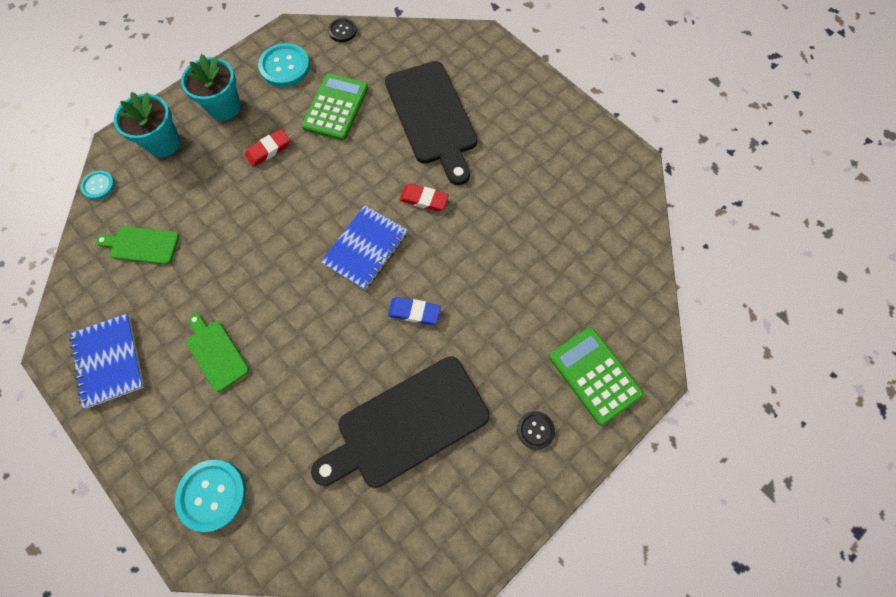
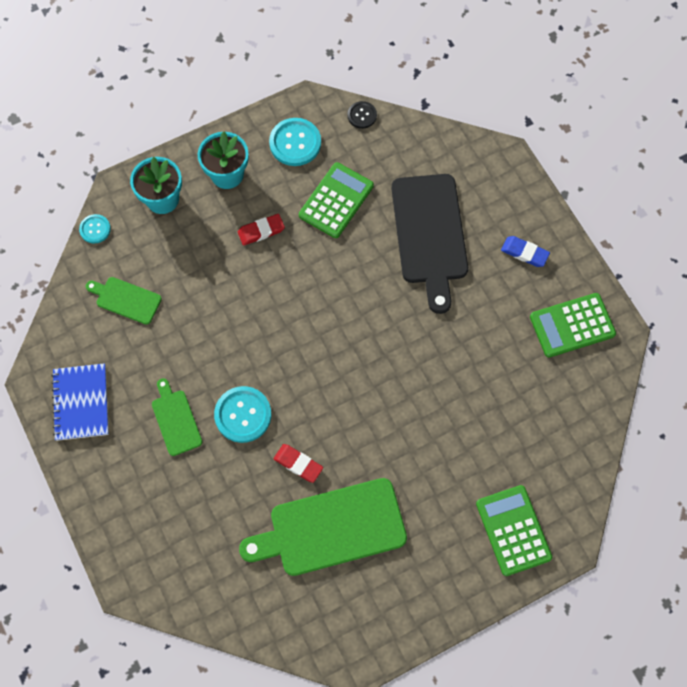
camera: 15 degrees right, 0 degrees up
(212, 494) = (151, 543): turquoise button -> turquoise button (243, 415)
(365, 248) = (332, 355): blue notebook -> none
(407, 424) = (331, 528): black cutting board -> green cutting board
(414, 312) = (362, 428): blue eraser -> blue eraser (524, 253)
(424, 199) = (399, 320): red eraser -> red eraser (298, 464)
(535, 430) = (444, 564): black button -> none
(589, 166) = (572, 325): none -> green calculator

